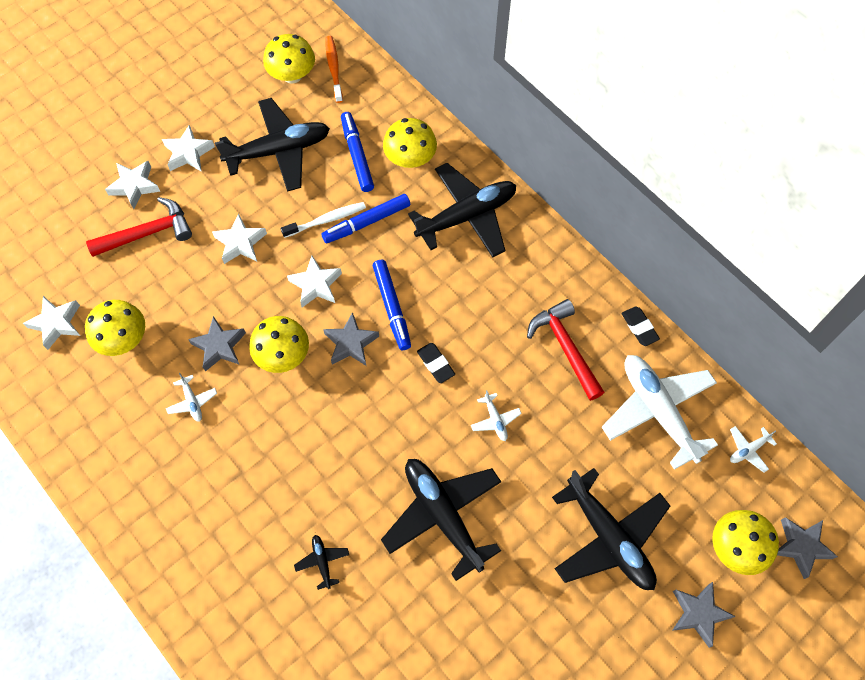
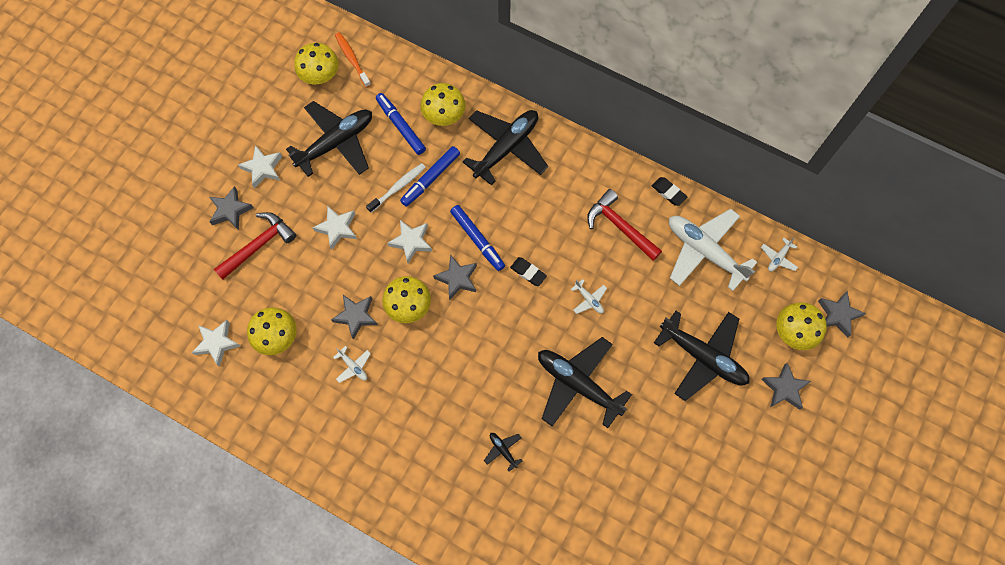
camera: 20 degrees left, 5 degrees up
(134, 186) = (230, 210): white star -> grey star

